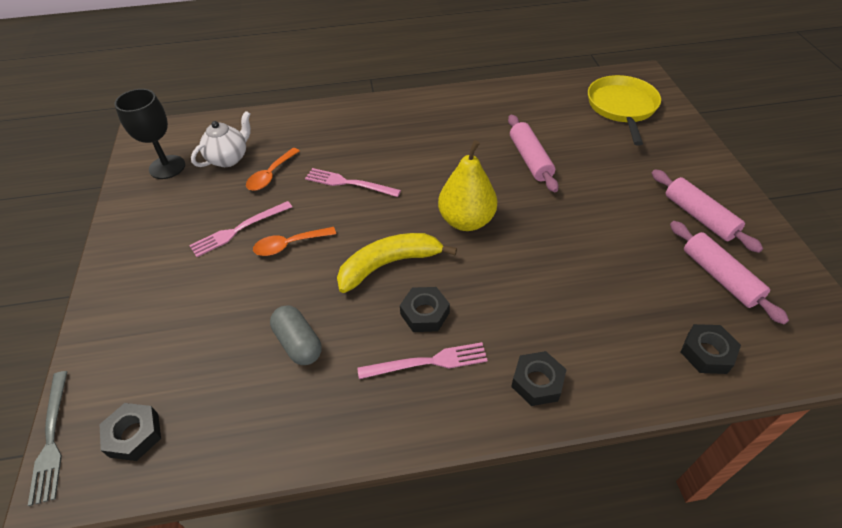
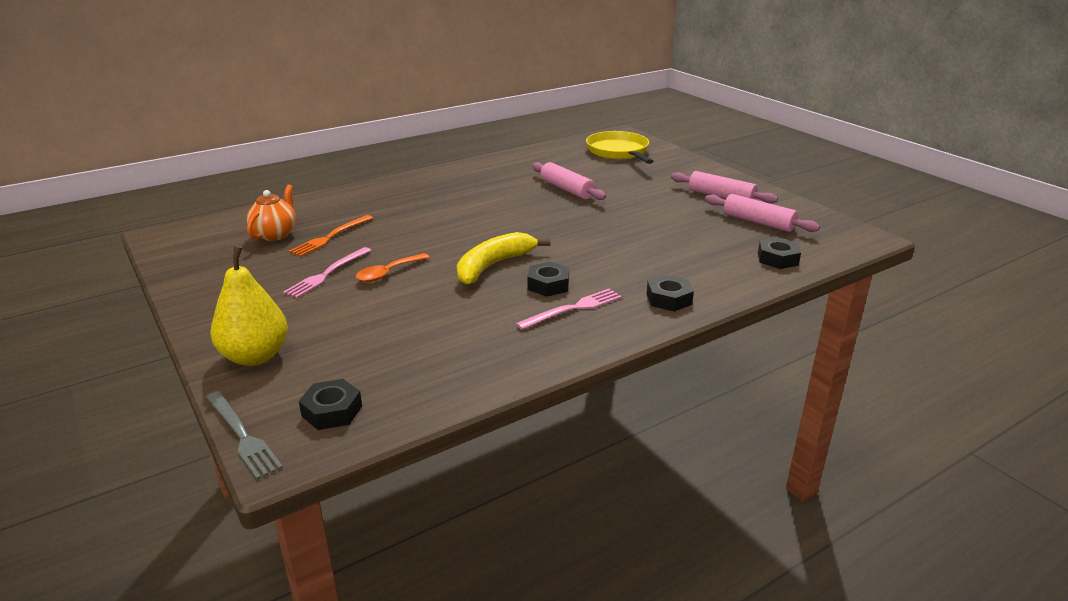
camera: 25 degrees left, 20 degrees down
(167, 167) = (209, 251): black goblet -> none
(229, 158) = (275, 234): white teapot -> orange teapot
(271, 175) = (330, 237): orange spoon -> orange fork
(298, 343) = (448, 324): grey capsule -> none
(349, 183) = (414, 228): pink fork -> none
(466, 221) = (541, 230): yellow pear -> yellow pear (255, 356)

